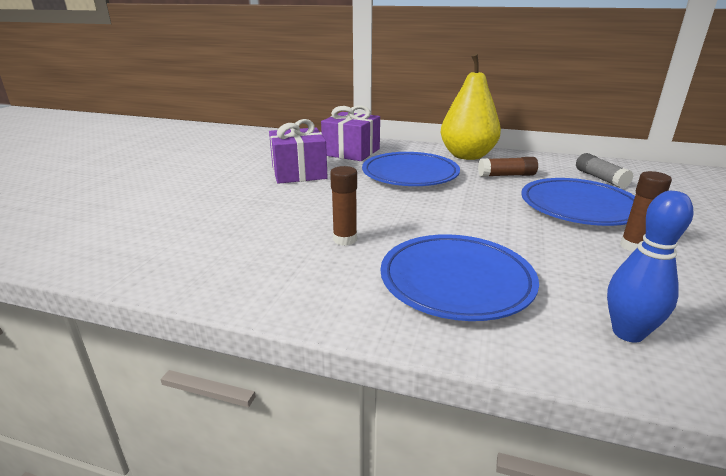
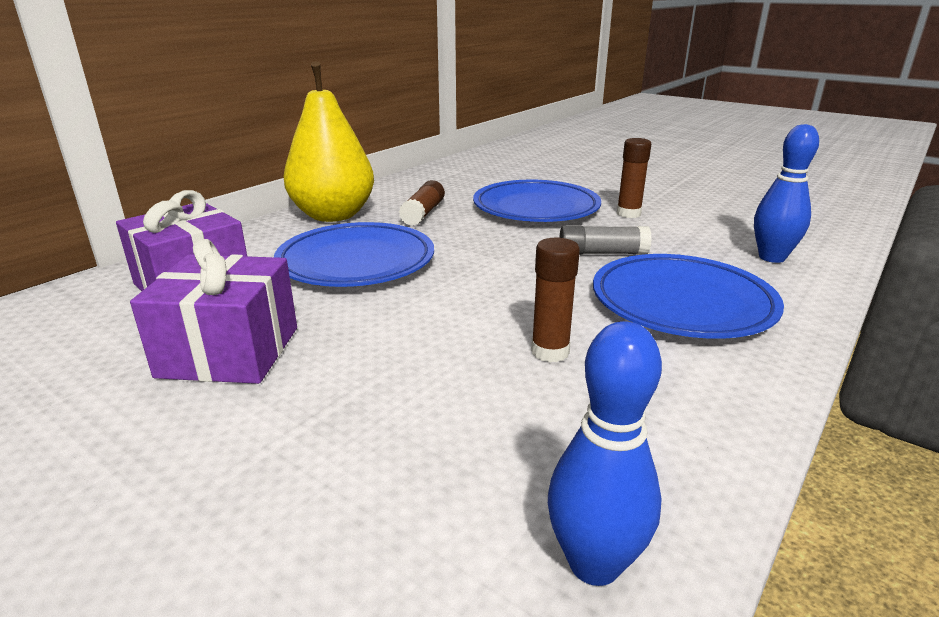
camera: 70 degrees left, 0 degrees up
(175, 268) = (594, 564): none -> blue bowling pin
(600, 178) = (474, 182): grey glue stick -> grey glue stick (602, 253)

